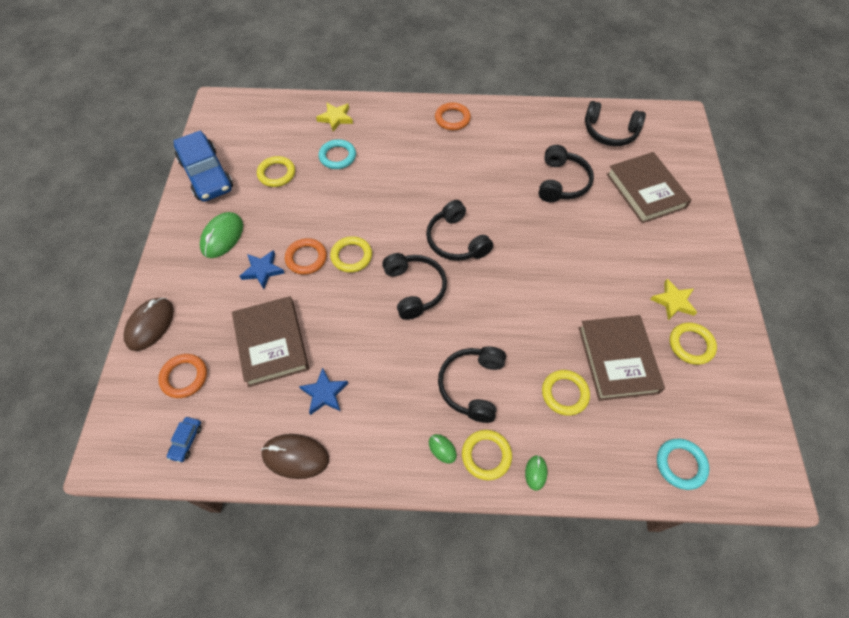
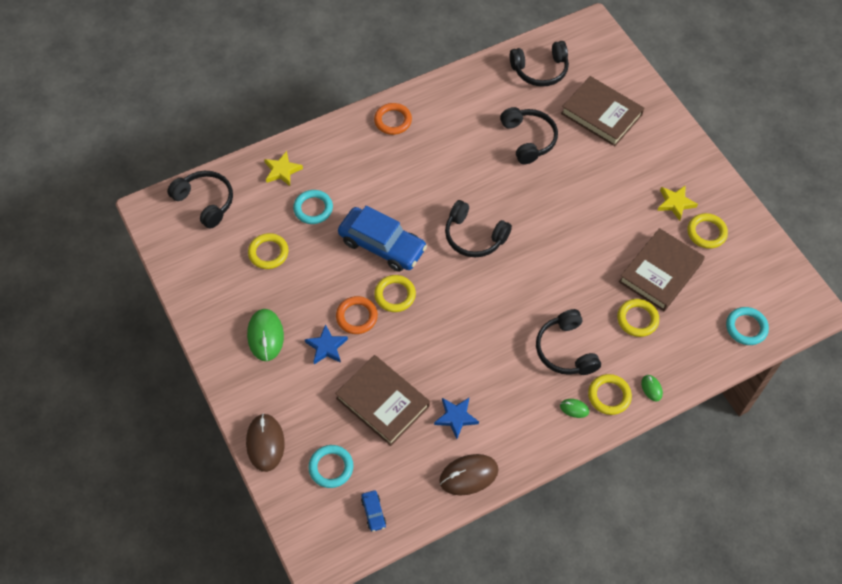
camera: 30 degrees left, 0 degrees up
(184, 377) = (331, 467): orange ring -> turquoise ring
(206, 174) = (201, 286): blue car -> blue car (382, 245)
(414, 289) = (468, 296): black headphones -> black headphones (205, 202)
(617, 359) = (660, 272): brown book -> brown book turned 75 degrees clockwise

